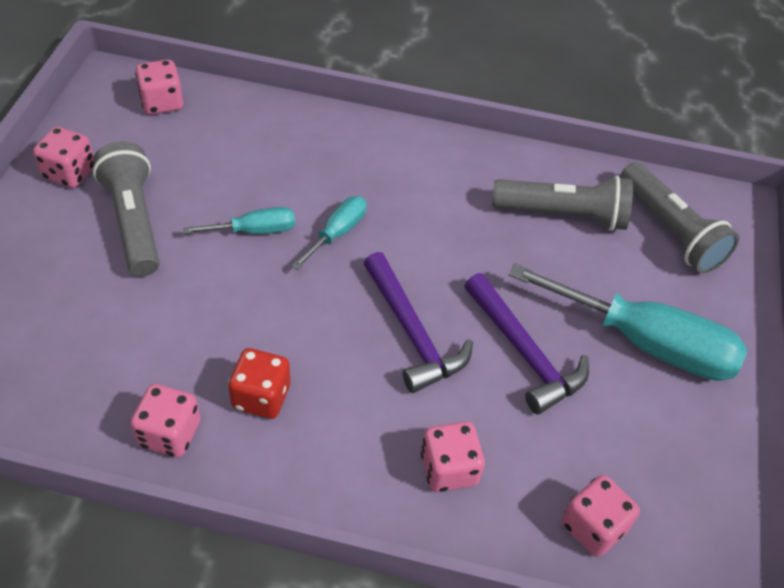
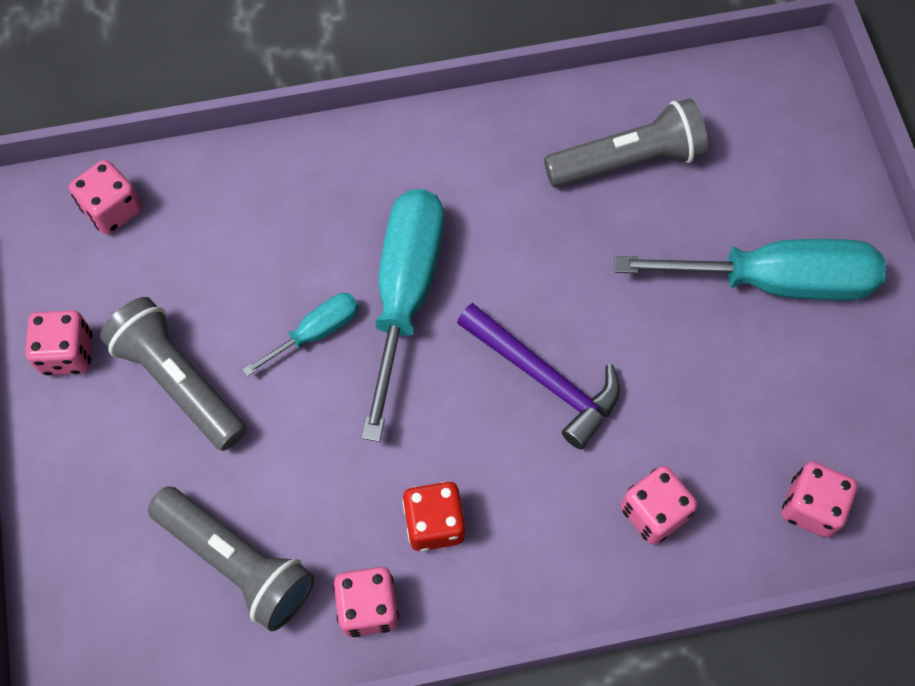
camera: 20 degrees left, 15 degrees up
(337, 233) = (405, 294): turquoise screwdriver -> turquoise screwdriver, size x2.03
(524, 352) = (664, 349): purple hammer -> none
(670, 231) = (744, 131): grey flashlight -> grey flashlight (237, 563)

